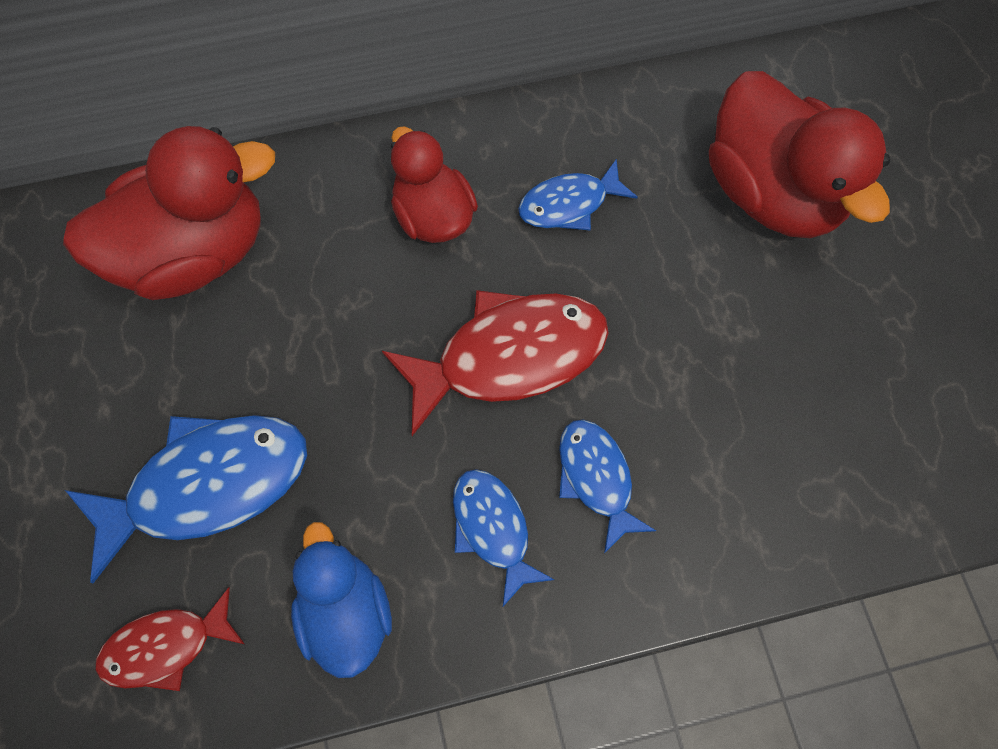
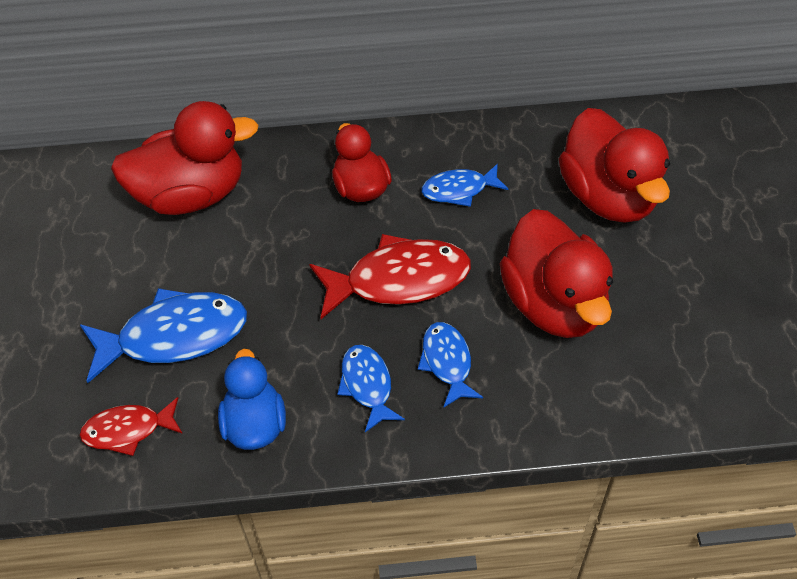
camera: 10 degrees right, 15 degrees down
(726, 369) = (554, 304): none -> red duck

